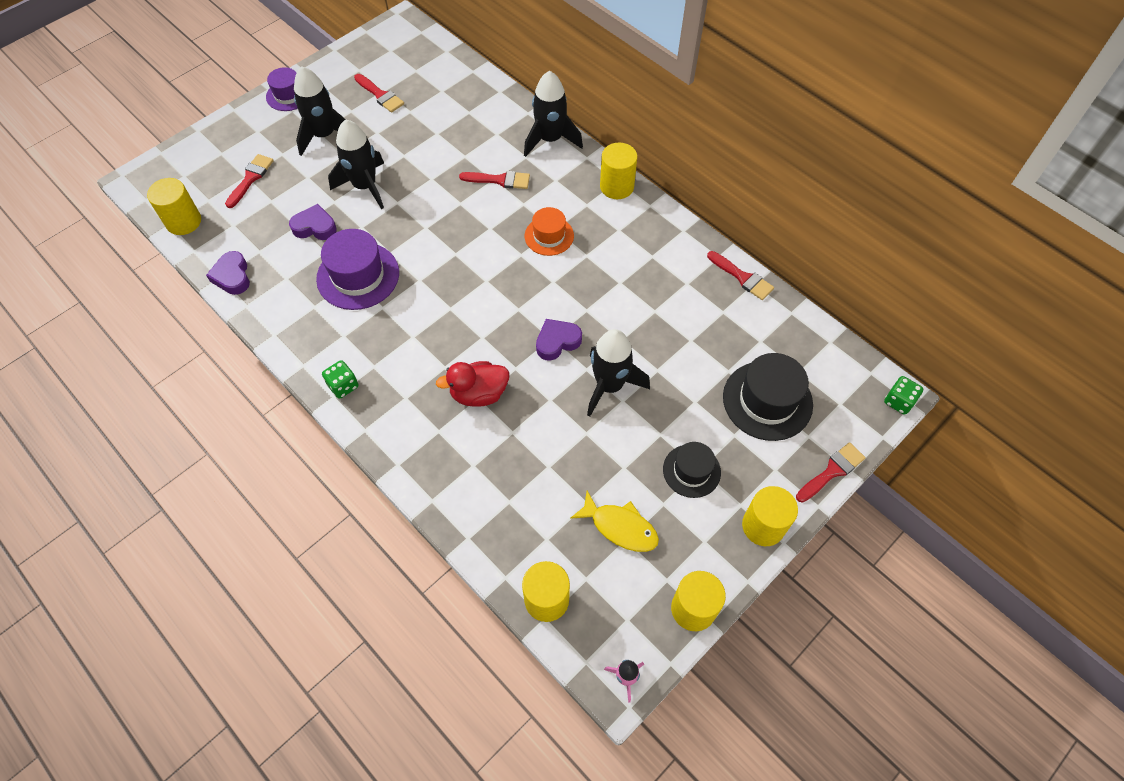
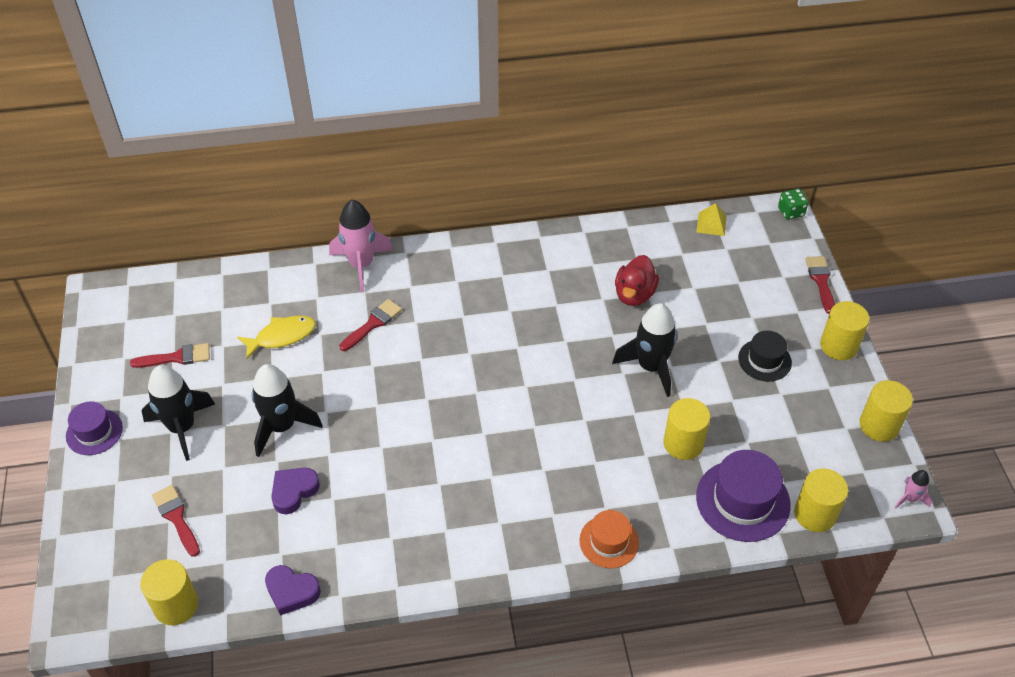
camera: 55 degrees left, 10 degrees down
(343, 386) = (502, 557): green dice -> none
(358, 276) = (386, 485): purple hat -> purple hat (742, 500)
(479, 393) = (590, 459): red duck -> red duck (634, 294)
(549, 236) = (467, 323): orange hat -> orange hat (609, 541)
(550, 139) = (361, 265): black rocket -> pink rocket
(557, 342) = (581, 377): purple heart -> none
(617, 186) = (456, 251): yellow cylinder -> yellow cylinder (683, 443)
(620, 527) = (783, 432): yellow fish -> yellow fish (282, 336)
(742, 277) = (615, 229): red brush -> none
(767, 400) = (736, 281): black hat -> none
(819, 345) = (711, 224): none -> yellow pyramid

